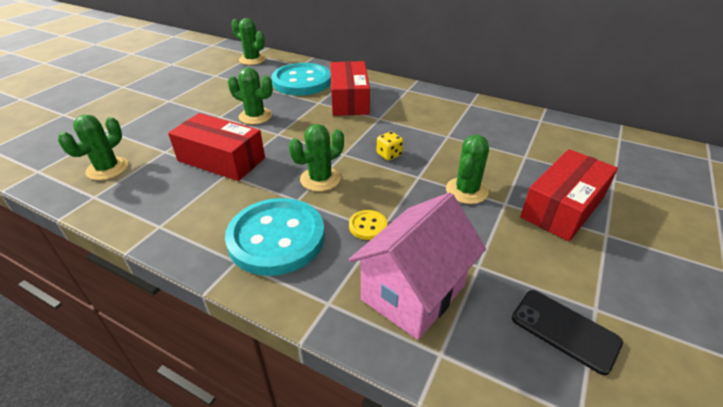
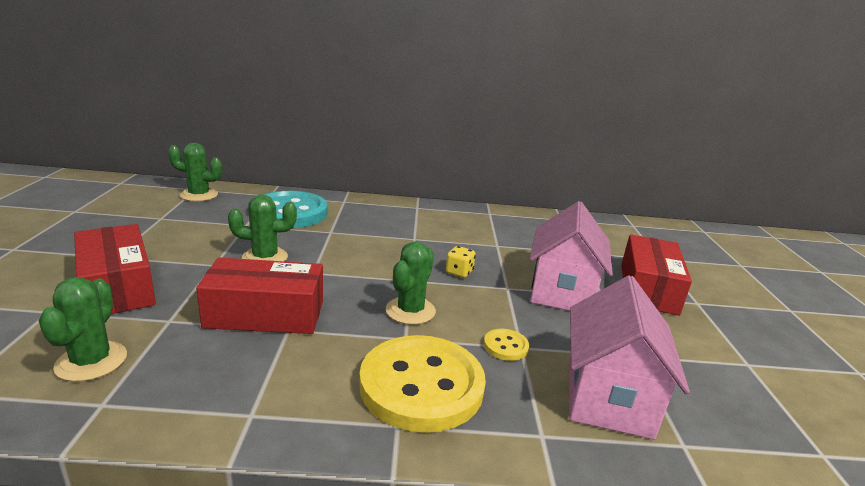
camera: 30 degrees left, 15 degrees down
(276, 238) = (421, 385): turquoise button -> yellow button
(349, 100) = (364, 225): red box -> red box (117, 286)
(466, 191) = (562, 291): green cactus -> pink house
(565, 330) = (746, 388): black phone -> none

